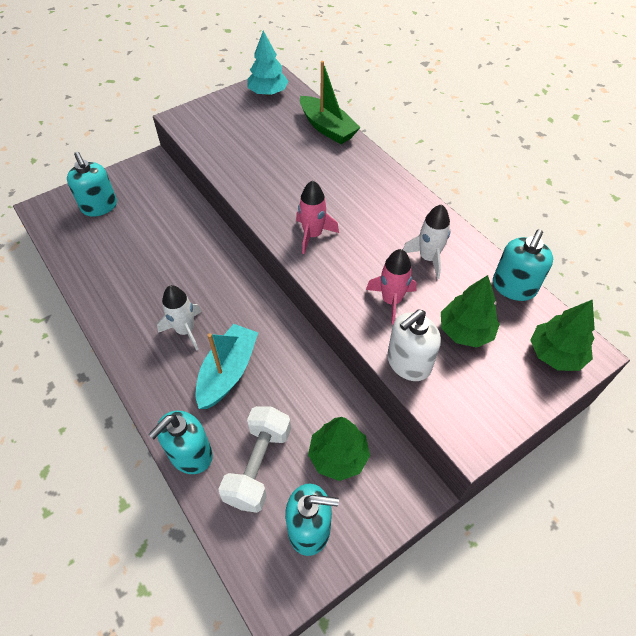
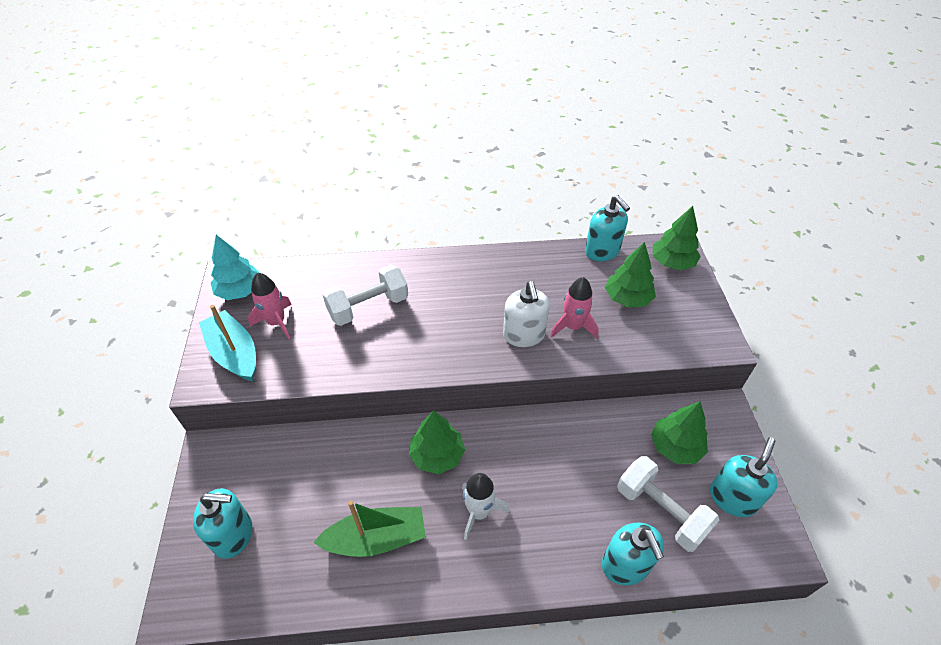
camera: 60 degrees left, 5 degrees down
(220, 282) = (437, 455): none -> green tree
(228, 372) = (550, 494): turquoise boat -> turquoise boat (234, 353)
(306, 162) = (368, 307): none -> white dumbbell
(313, 235) = (465, 344): pink rocket -> pink rocket (276, 322)
(327, 128) = (336, 271): green boat -> green boat (376, 539)
(408, 363) = (639, 346): white soap dispenser -> white soap dispenser (524, 335)
(428, 258) = (543, 283): white rocket -> none

